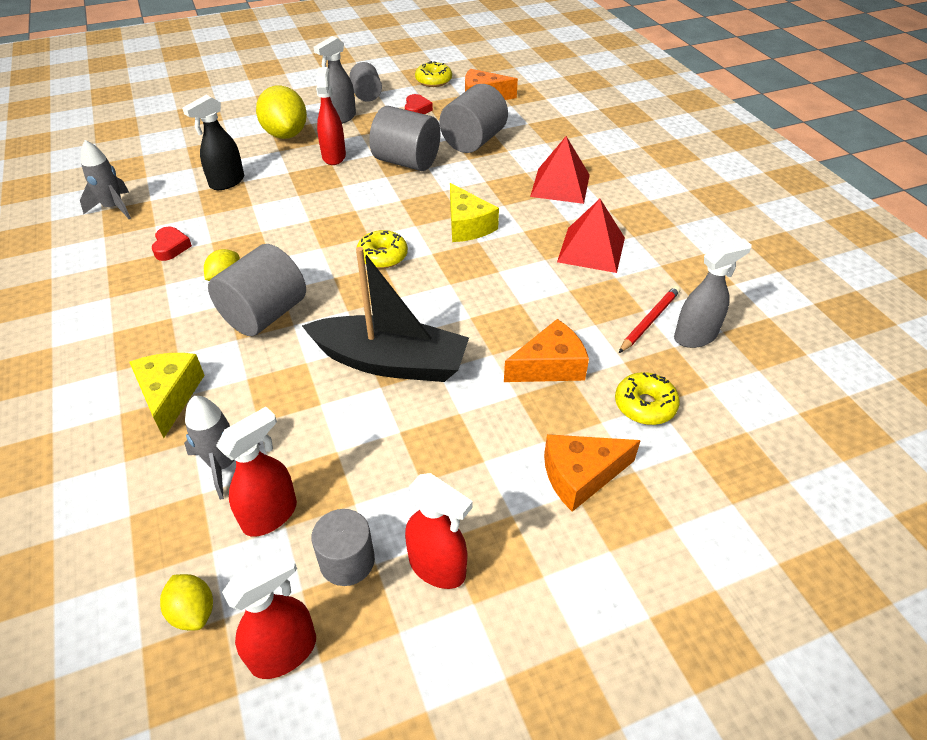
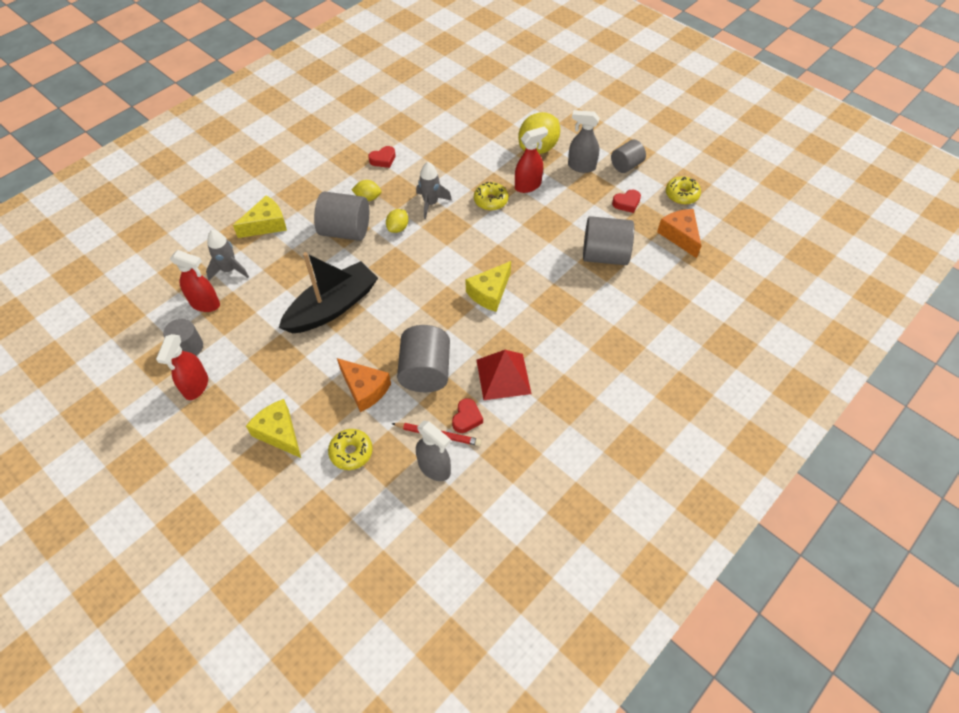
camera: 65 degrees right, 10 degrees up
(114, 208) = (405, 115): grey rocket -> grey rocket (431, 203)
(193, 612) = (145, 302): yellow lemon -> yellow lemon (398, 228)
(227, 182) = (462, 149): black spray bottle -> none
(284, 652) = (134, 345): red spray bottle -> none
(382, 256) = (429, 261): yellow donut -> yellow donut (491, 200)
(391, 362) = (332, 307): black boat -> black boat turned 120 degrees counterclockwise
(406, 162) = (548, 228): grey cylinder -> grey cylinder (425, 372)
(560, 185) = (577, 331): red pyramid -> none
(580, 476) = (279, 433): orange cheese -> yellow cheese
(636, 292) = (467, 418): none -> red heart

